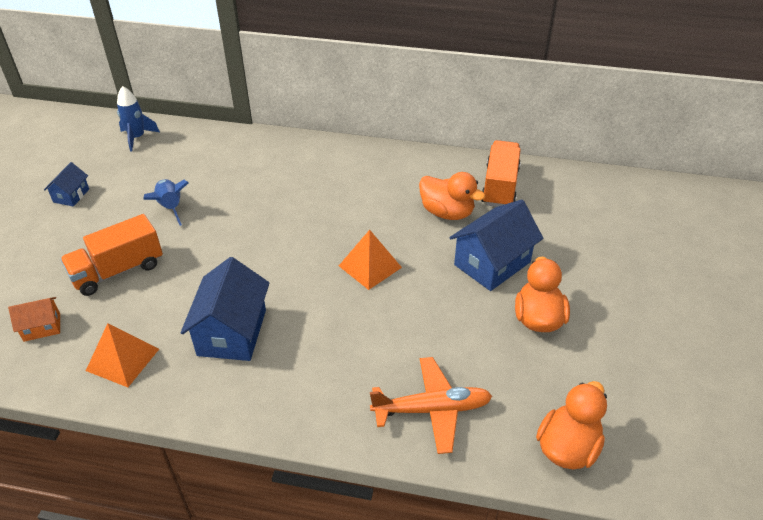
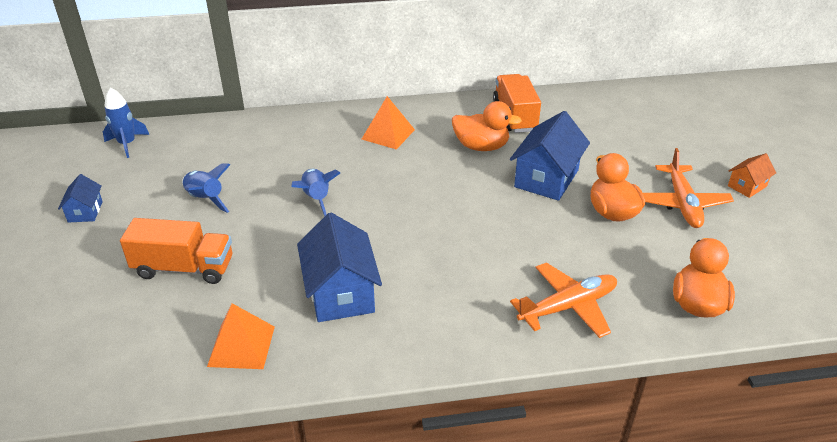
camera: 20 degrees left, 5 degrees down
(42, 327) = (131, 340): orange house -> orange house (747, 186)
(118, 271) = (184, 268): orange truck -> orange truck turned 120 degrees counterclockwise
(263, 231) = (316, 199): none -> blue rocket
(370, 266) = (439, 205): orange pyramid -> orange pyramid (388, 134)
(620, 328) = (682, 203): none -> orange plane

